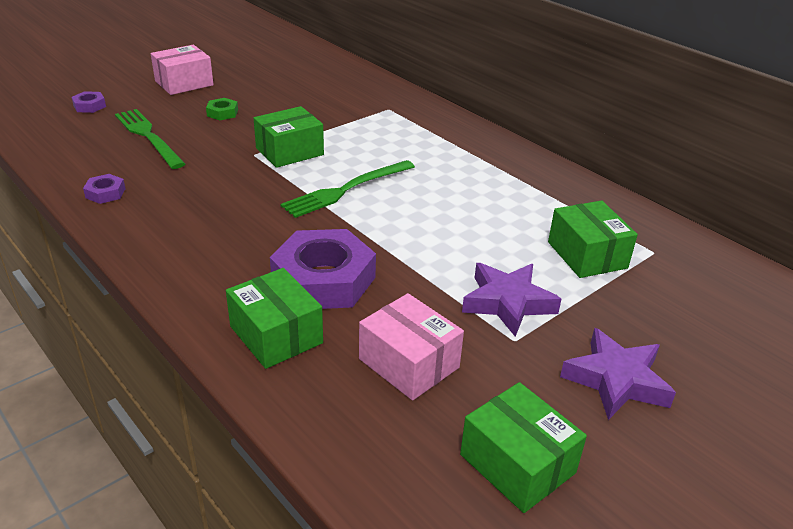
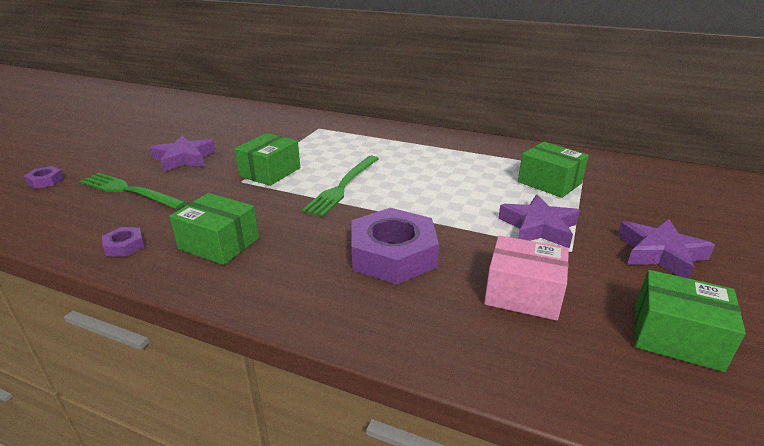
camera: 25 degrees left, 5 degrees down
(184, 83) = (128, 145): pink box -> none
(222, 113) = (184, 159): green nut -> purple star
(276, 334) = (399, 311): green box -> green box (219, 243)

